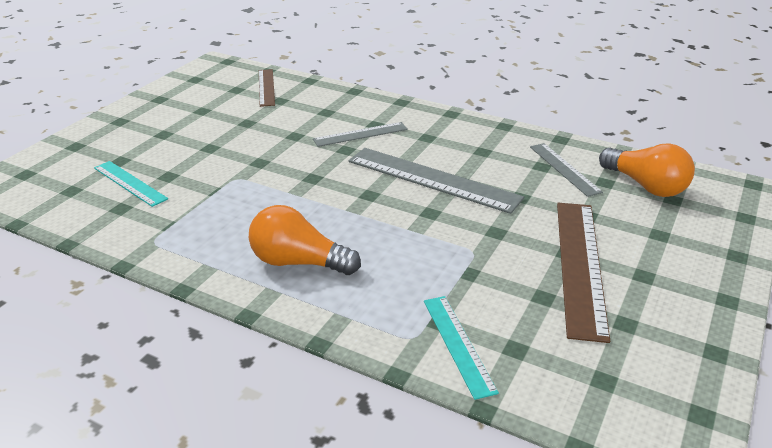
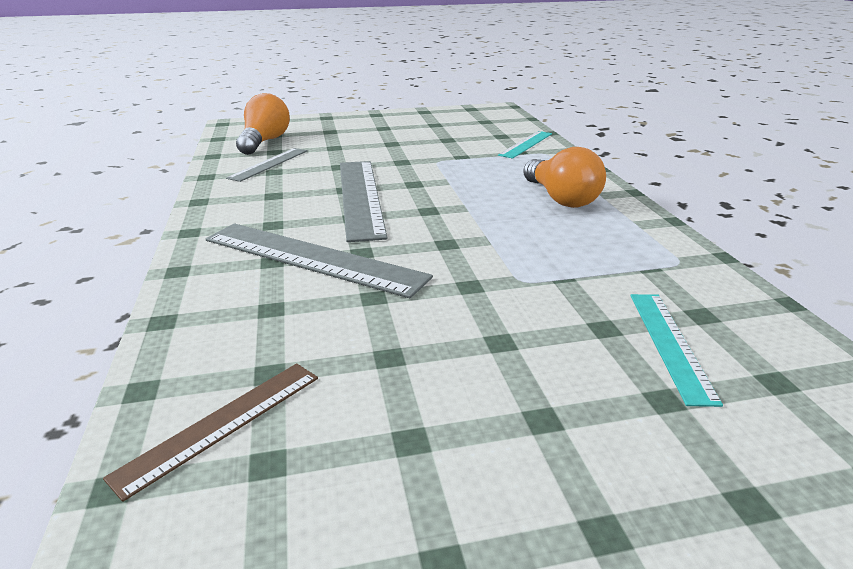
camera: 130 degrees left, 5 degrees down
(360, 134) = (313, 258): grey ruler -> grey ruler, size x1.74
(579, 265) = (400, 138): brown ruler -> none

